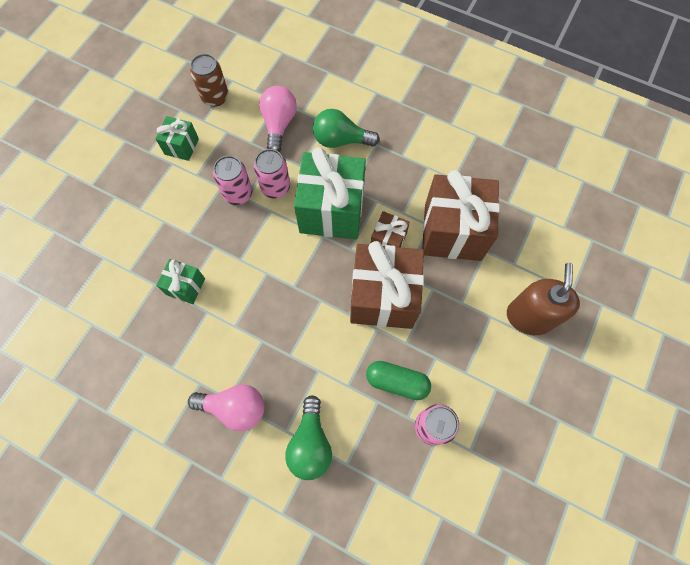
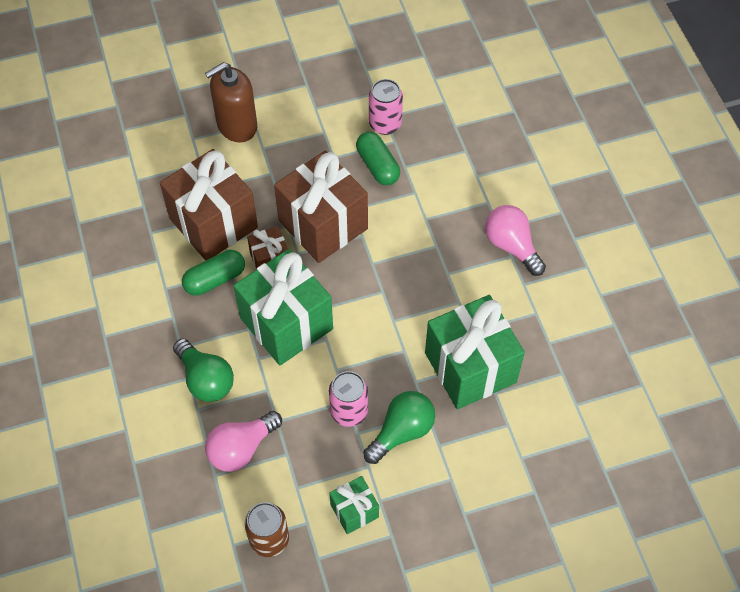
camera: 135 degrees left, 10 degrees down
(185, 286) = (470, 367): green gift -> green gift, size x2.04
(275, 187) = (310, 387): pink can -> none
(310, 443) = (478, 181): green light bulb -> green light bulb (402, 431)
(406, 198) = (215, 279): none -> green capsule

